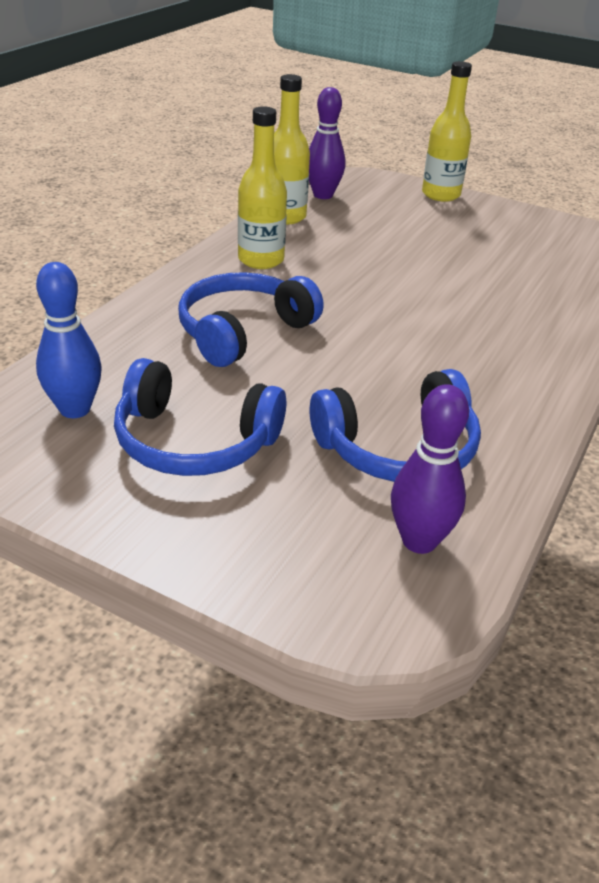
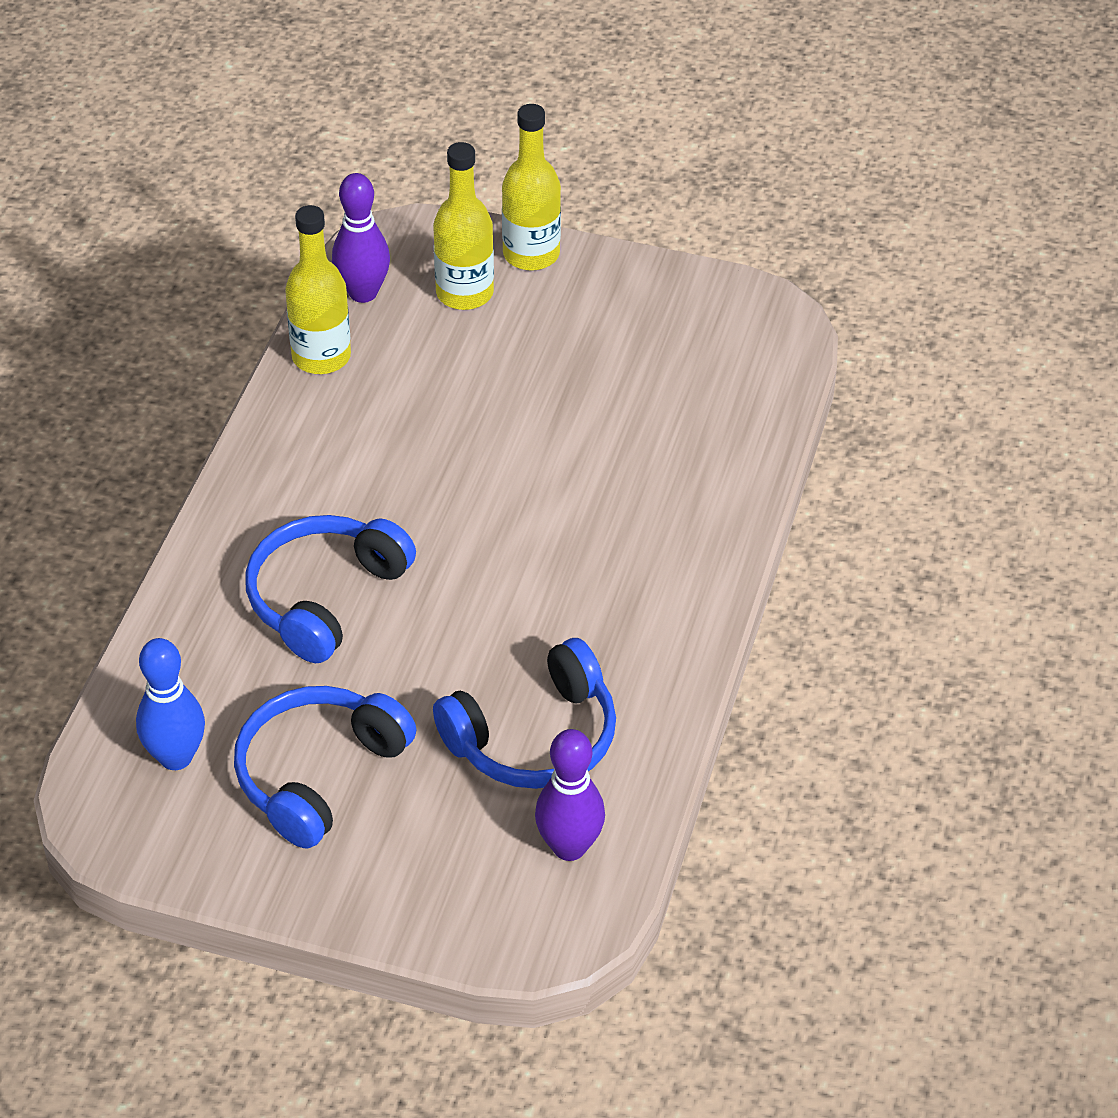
camera: 10 degrees left, 10 degrees up
(194, 442) = (318, 774): blue headphones -> blue headphones turned 120 degrees clockwise
(261, 260) = (312, 458): yellow bottle -> yellow bottle (464, 293)

